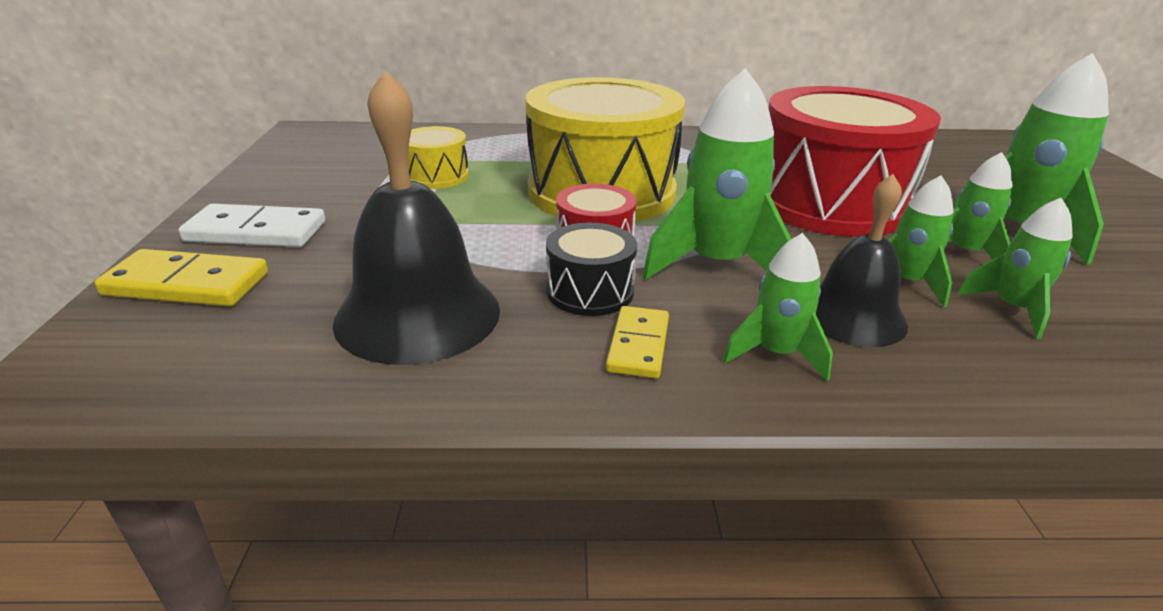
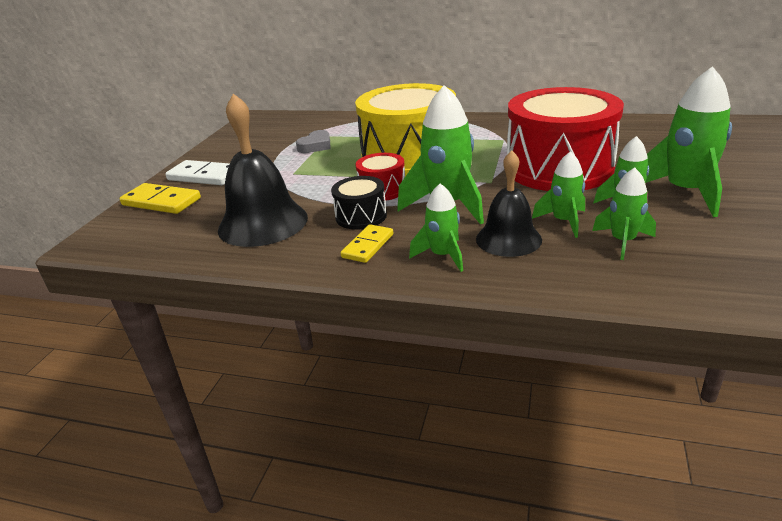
camera: 20 degrees right, 0 degrees up
(436, 176) = (316, 146): yellow drum -> grey heart

